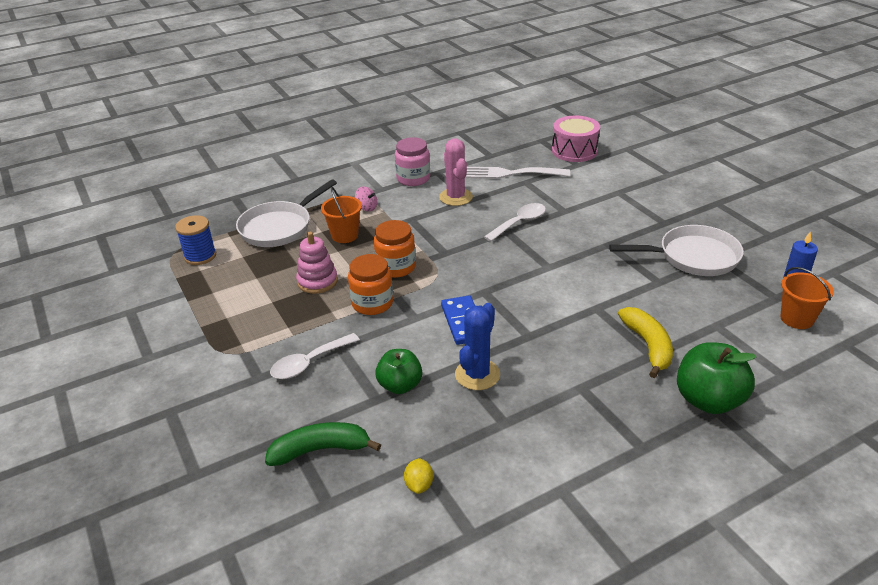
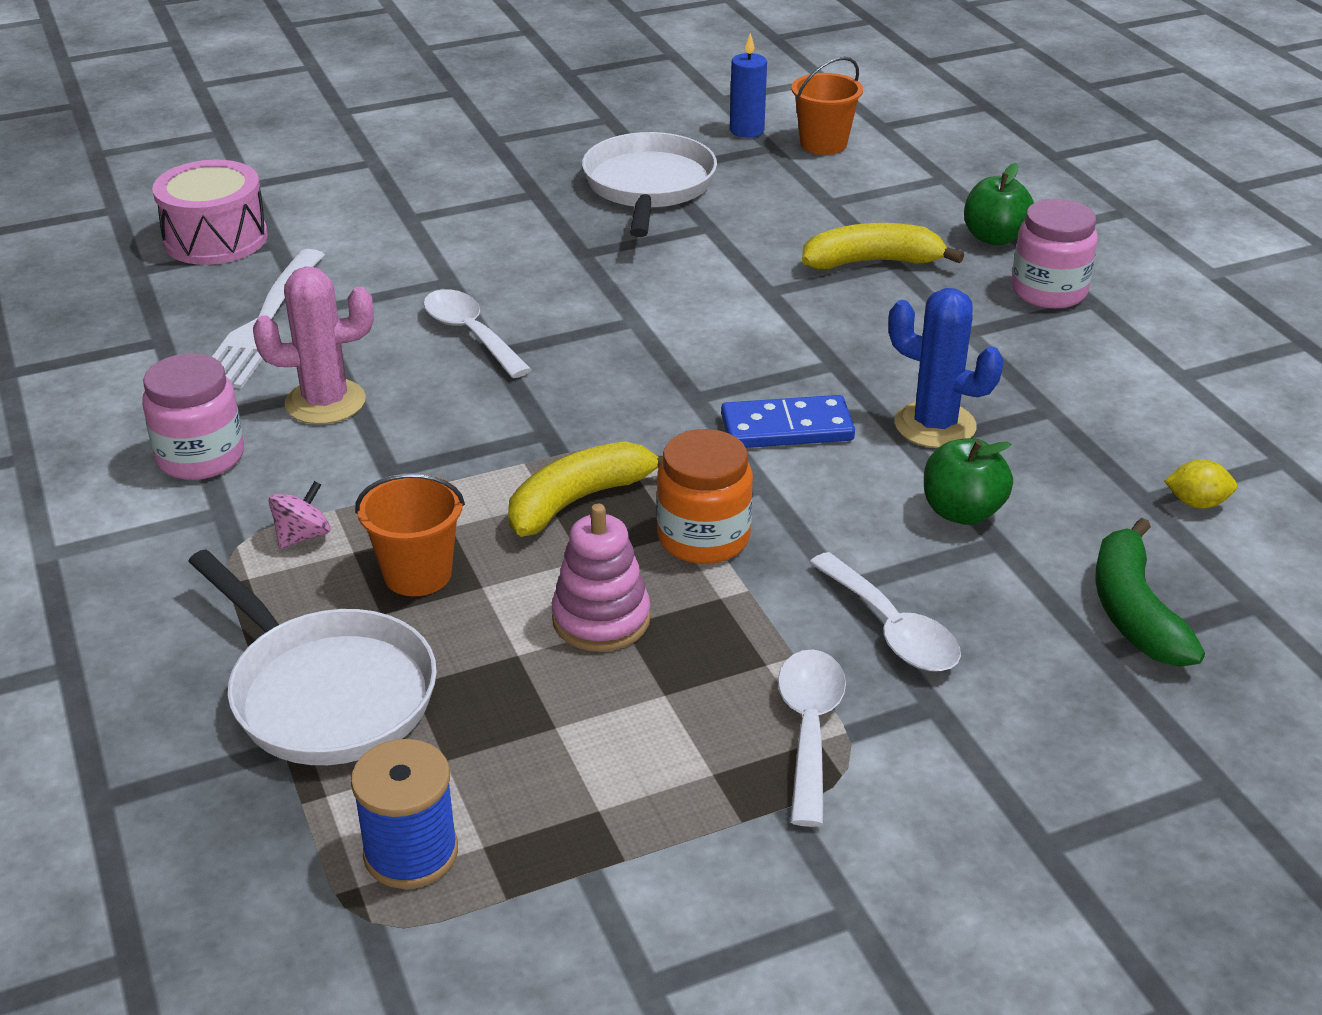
camera: 85 degrees left, 0 degrees up
(247, 341) = (809, 730): none -> white spoon
(396, 267) = (579, 500): orange jar -> yellow banana
(646, 426) = (1048, 291): none -> pink jar
(708, 400) = (994, 237): green apple -> green apple, size x0.67

